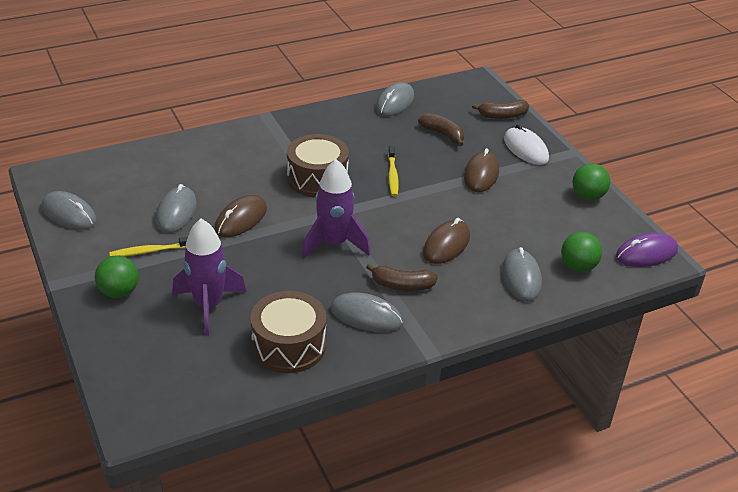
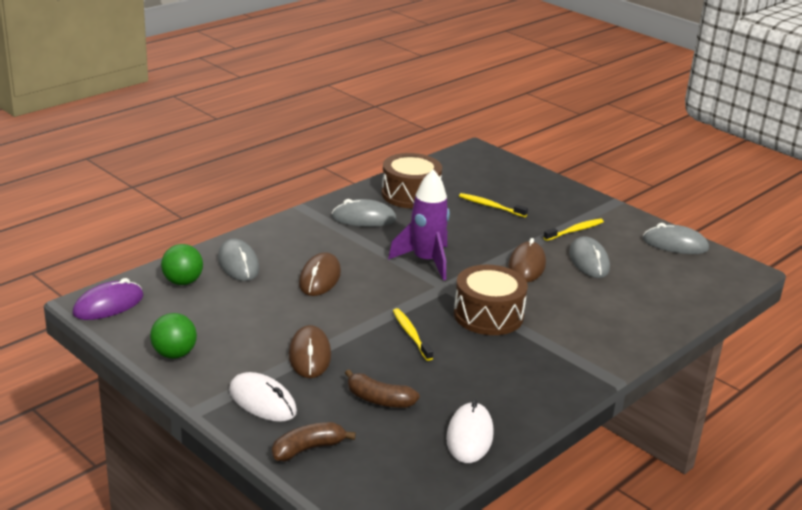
camera: 160 degrees right, 10 degrees down
(119, 292) = (565, 204): green ball -> none
(208, 306) = (490, 206): purple rocket -> yellow toothbrush
(395, 102) = (469, 436): grey mouse -> white mouse
(402, 285) = (345, 242): brown banana -> none

